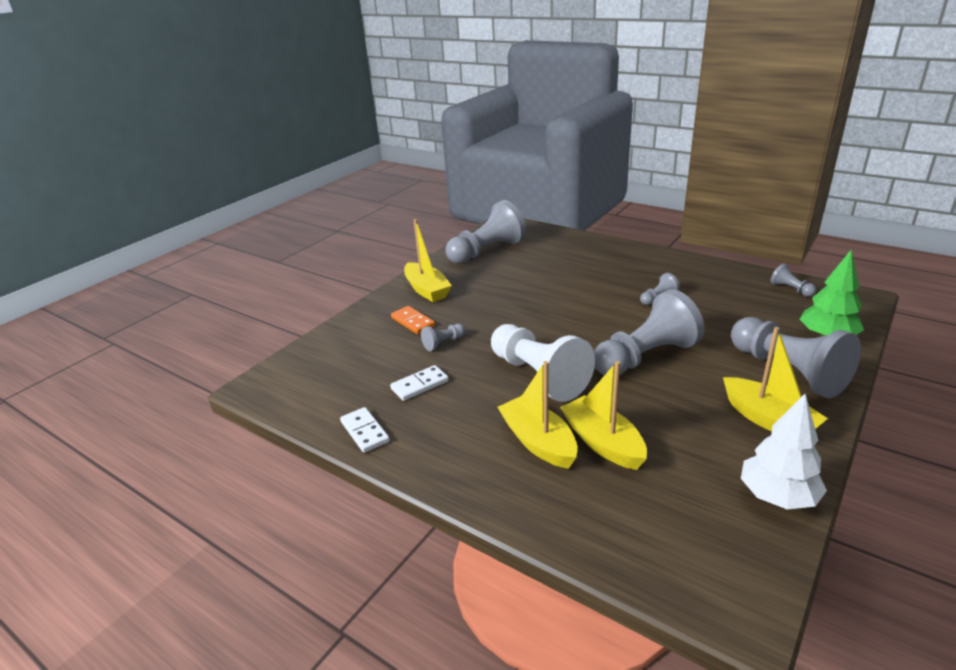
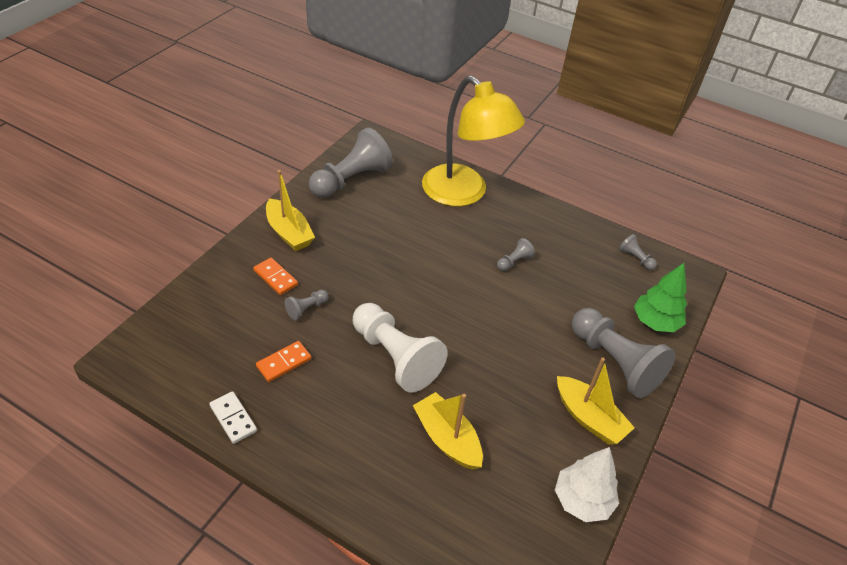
camera: 10 degrees left, 15 degrees up
(419, 385) = (284, 362): white domino -> orange domino
(538, 442) = (391, 436): yellow boat -> none
(599, 254) = (463, 193): none -> yellow lamp
(645, 357) = (494, 338): grey pawn -> none

